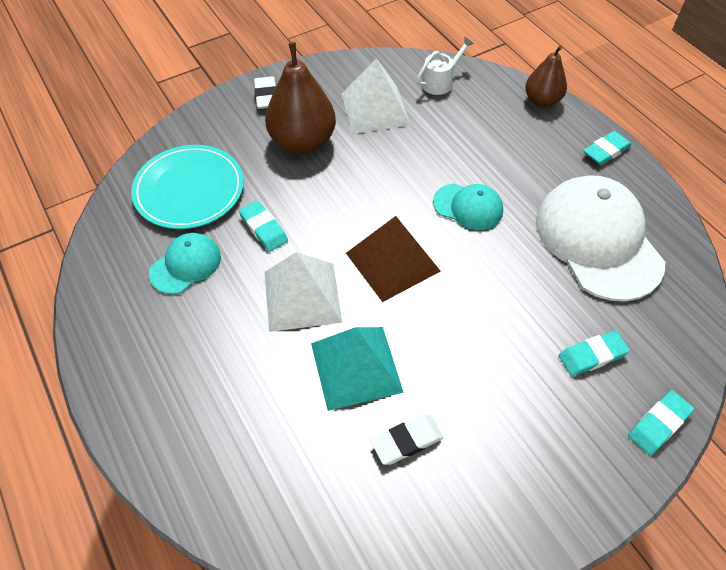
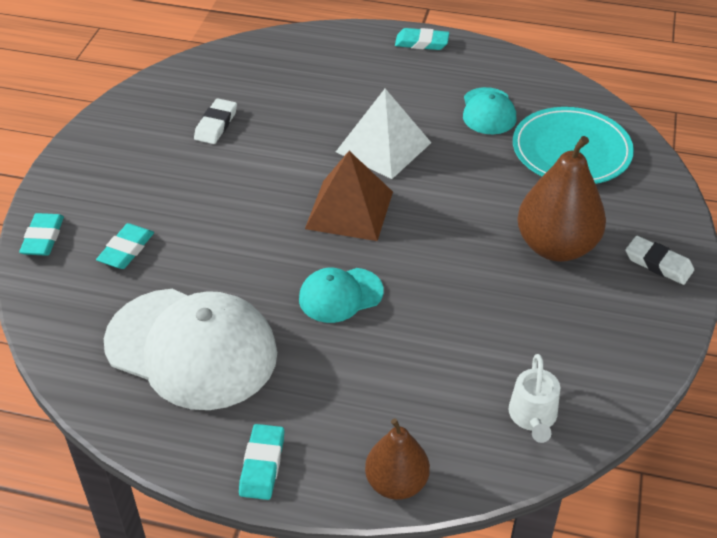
camera: 135 degrees right, 10 degrees down
(263, 228) = (475, 165): turquoise eraser -> turquoise eraser (421, 43)
(356, 367) = (293, 136): turquoise pyramid -> none
(375, 109) = (547, 328): white pyramid -> none

